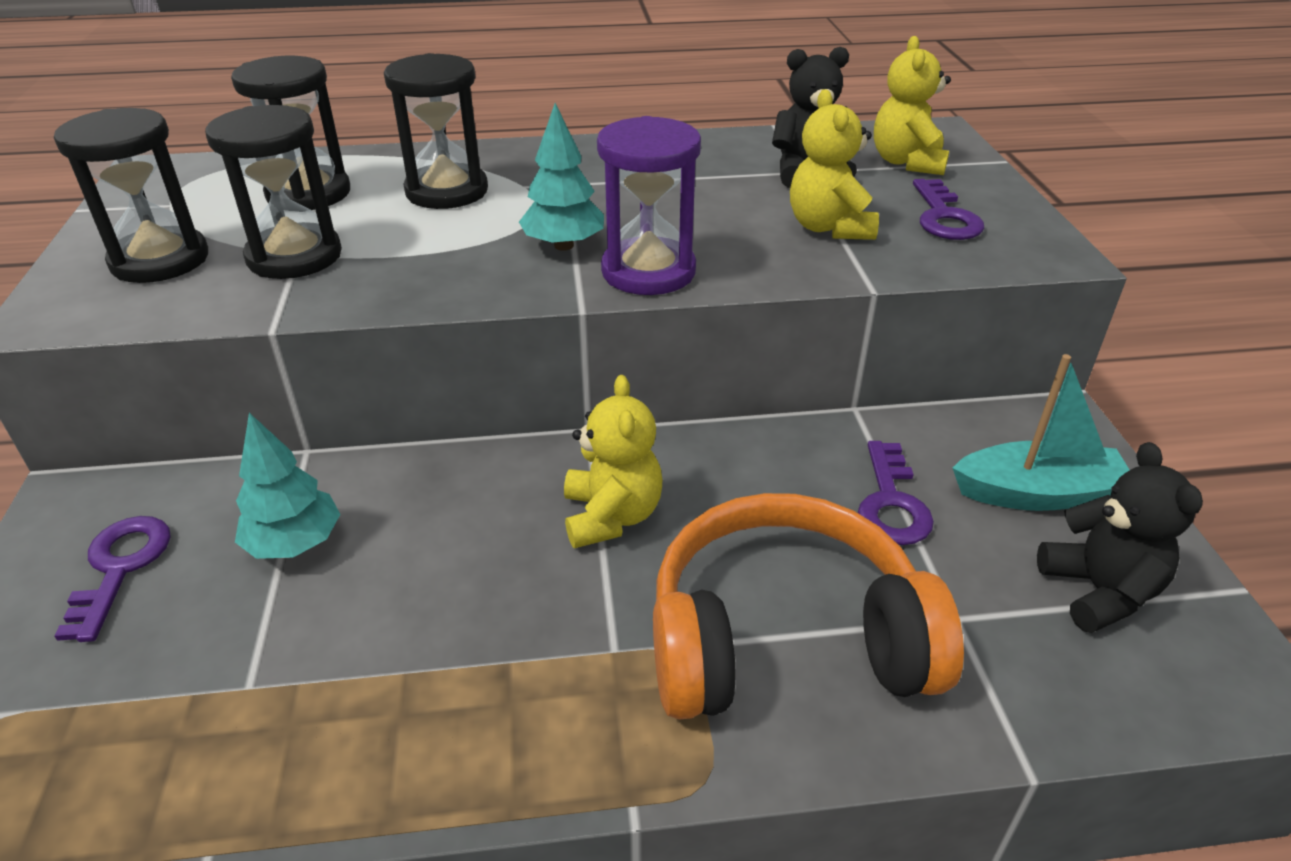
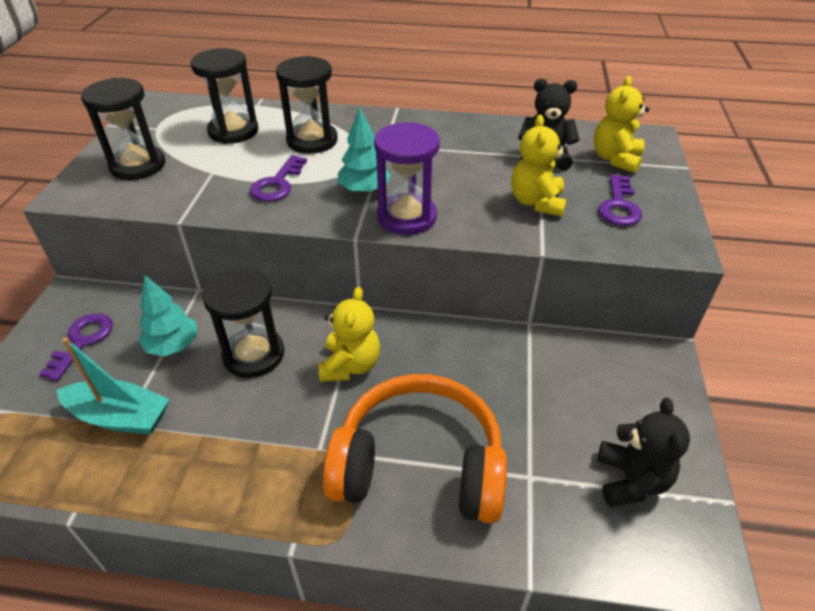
camera: 15 degrees right, 5 degrees up
(294, 256) = (209, 174): black hourglass -> black hourglass (254, 355)
(891, 503) = (523, 392): purple key -> purple key (277, 184)
(1038, 493) = (623, 405): turquoise boat -> turquoise boat (120, 417)

